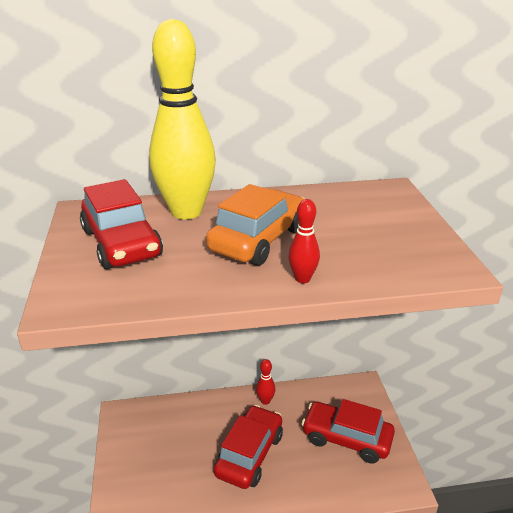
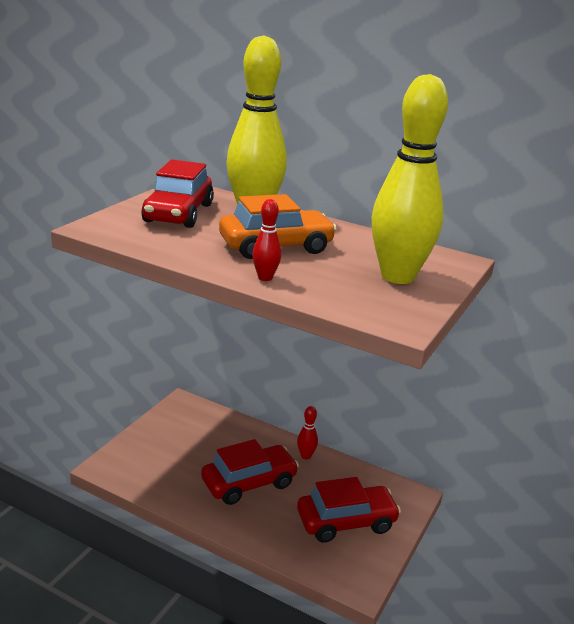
camera: 35 degrees right, 5 degrees down
(346, 438) = (346, 522): red car -> red car turned 105 degrees clockwise
(383, 224) = (397, 276): none -> yellow bowling pin

